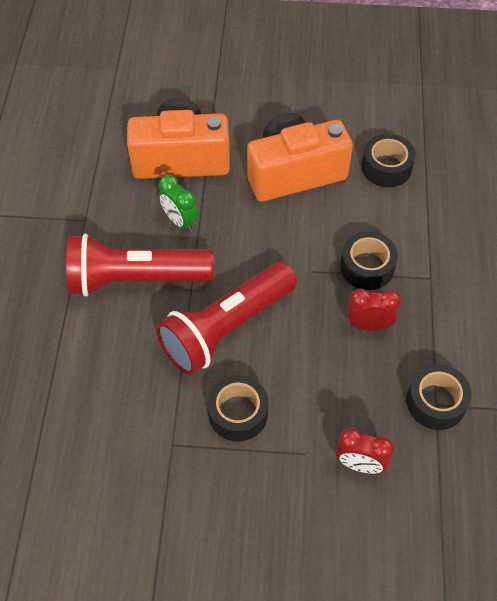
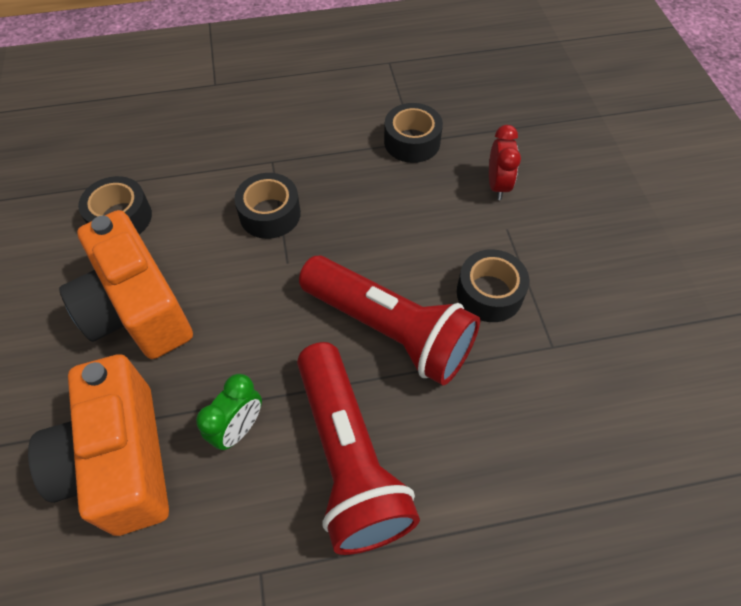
camera: 105 degrees left, 0 degrees up
(369, 325) = (344, 201): red clock -> none

